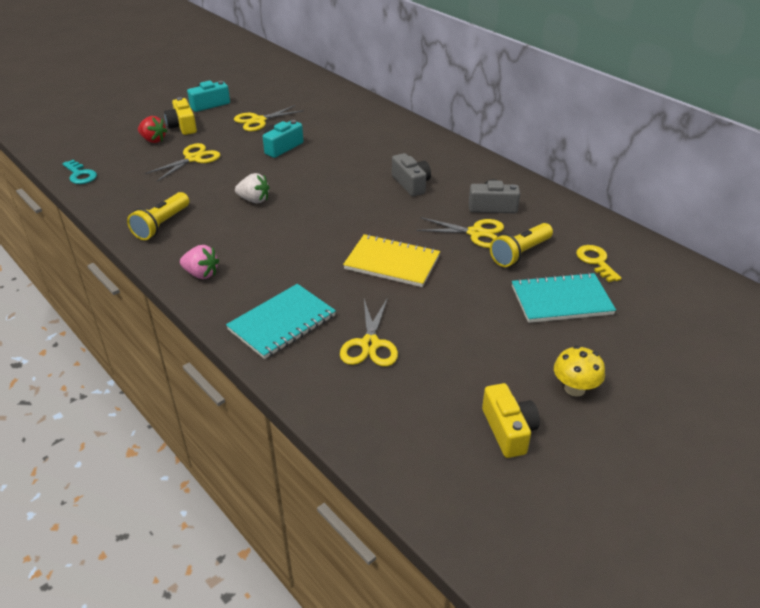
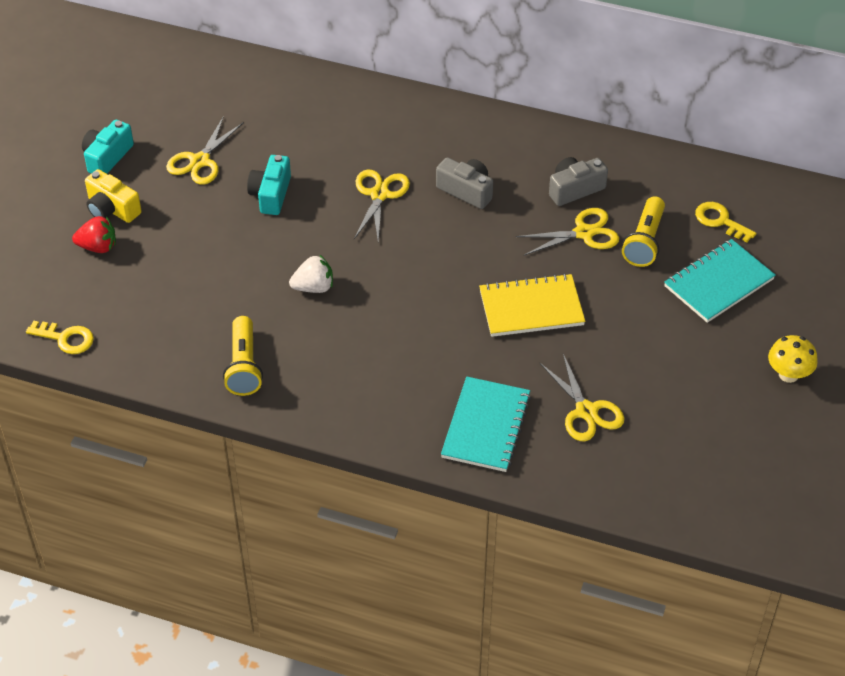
camera: 30 degrees left, 10 degrees up
(80, 175) = (66, 338): turquoise key -> yellow key
(193, 159) = (180, 256): yellow scissors -> yellow scissors (379, 195)
(201, 274) = (352, 408): pink strawberry -> none
(508, 430) = (763, 440): yellow camera -> none

